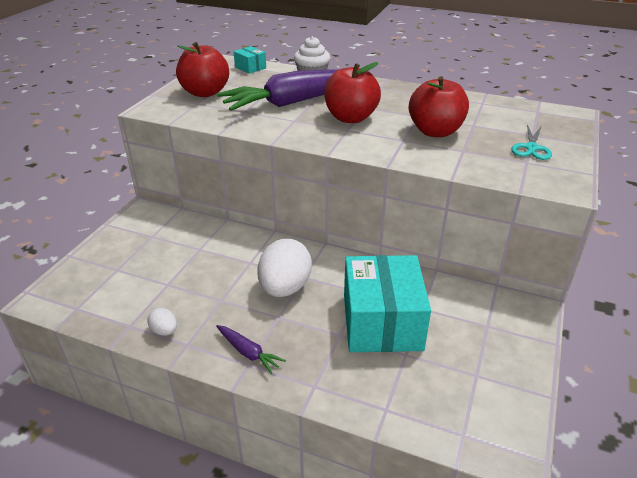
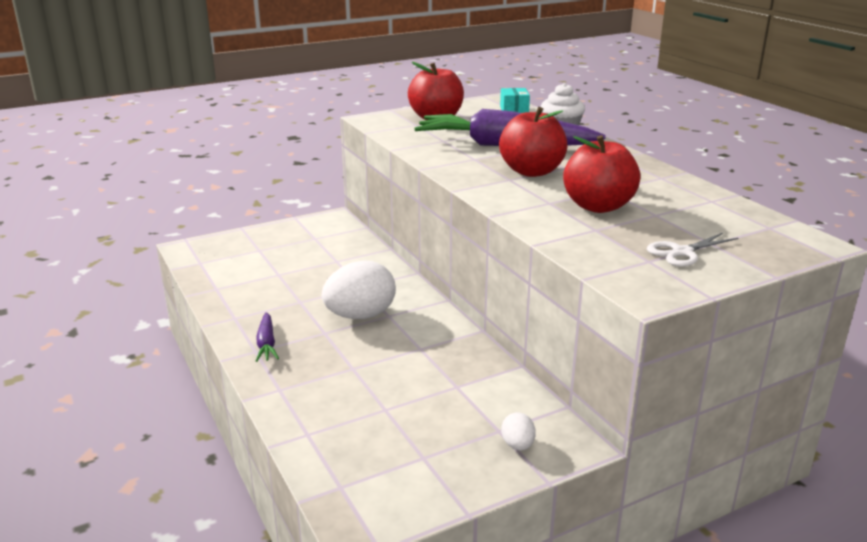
camera: 40 degrees right, 10 degrees down
(164, 331) = (232, 302): white egg -> white egg (517, 445)
(382, 322) = (402, 377): turquoise box -> none
(531, 148) = (682, 252): turquoise scissors -> white scissors

